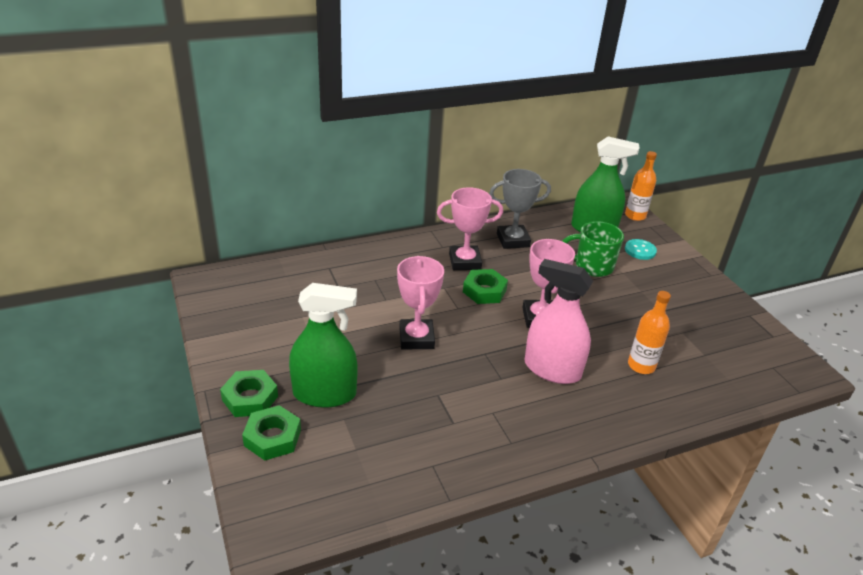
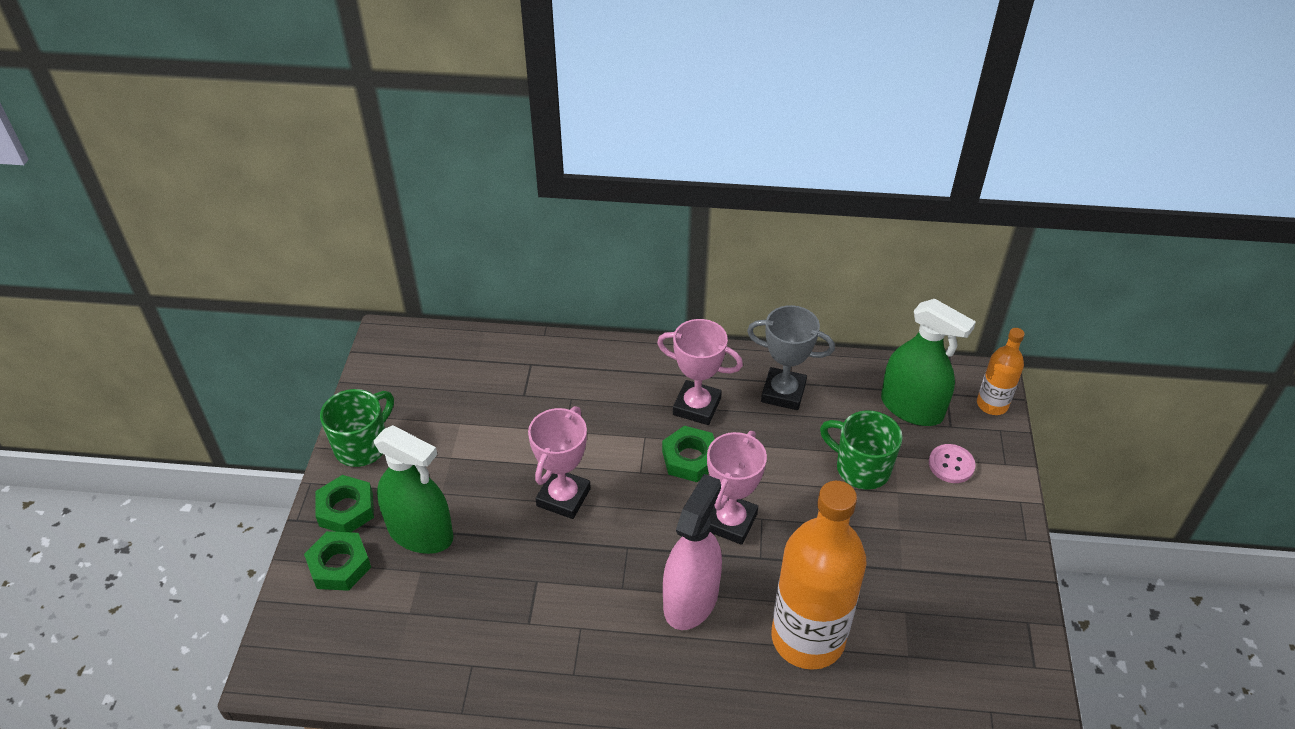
camera: 30 degrees right, 10 degrees up
(233, 352) = (363, 446): none -> green mug
(552, 369) = (691, 599): pink spray bottle -> pink spray bottle turned 60 degrees clockwise
(640, 250) = (951, 465): turquoise button -> pink button
(641, 365) = (808, 638): orange bottle -> orange bottle, size x1.98

